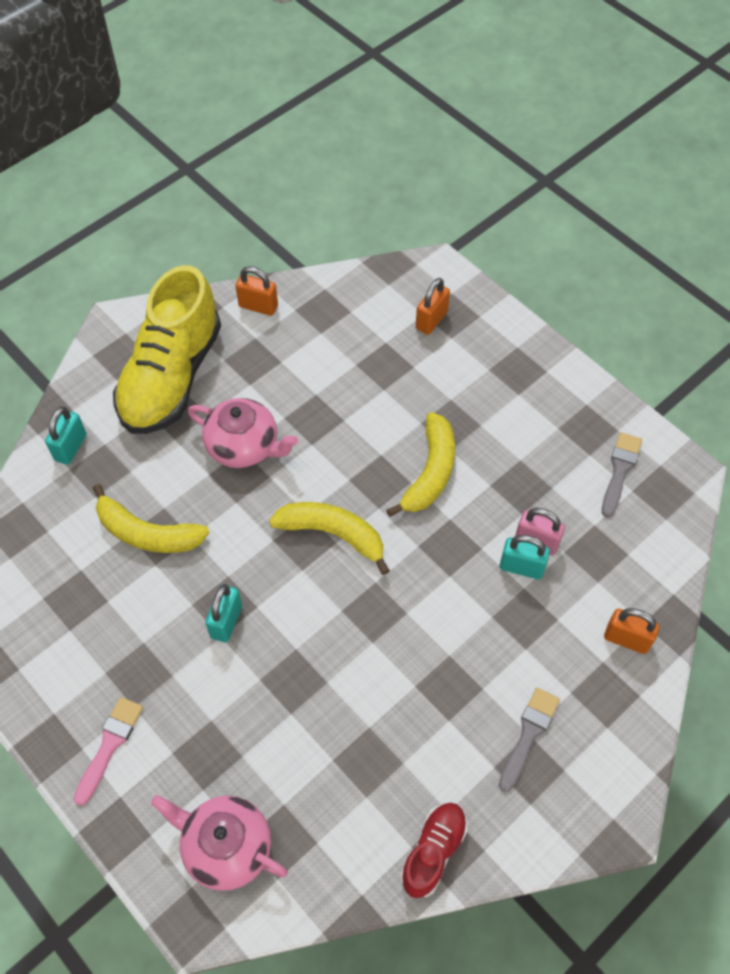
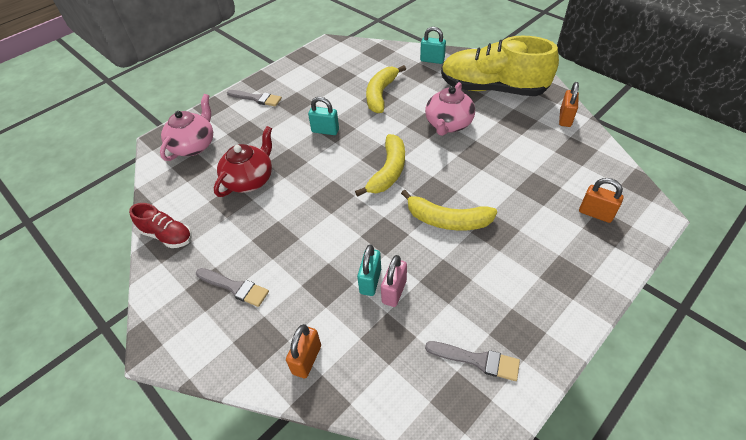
camera: 90 degrees right, 10 degrees down
(109, 745) = (256, 98): pink brush -> grey brush
(326, 735) = (250, 180): none -> red teapot

